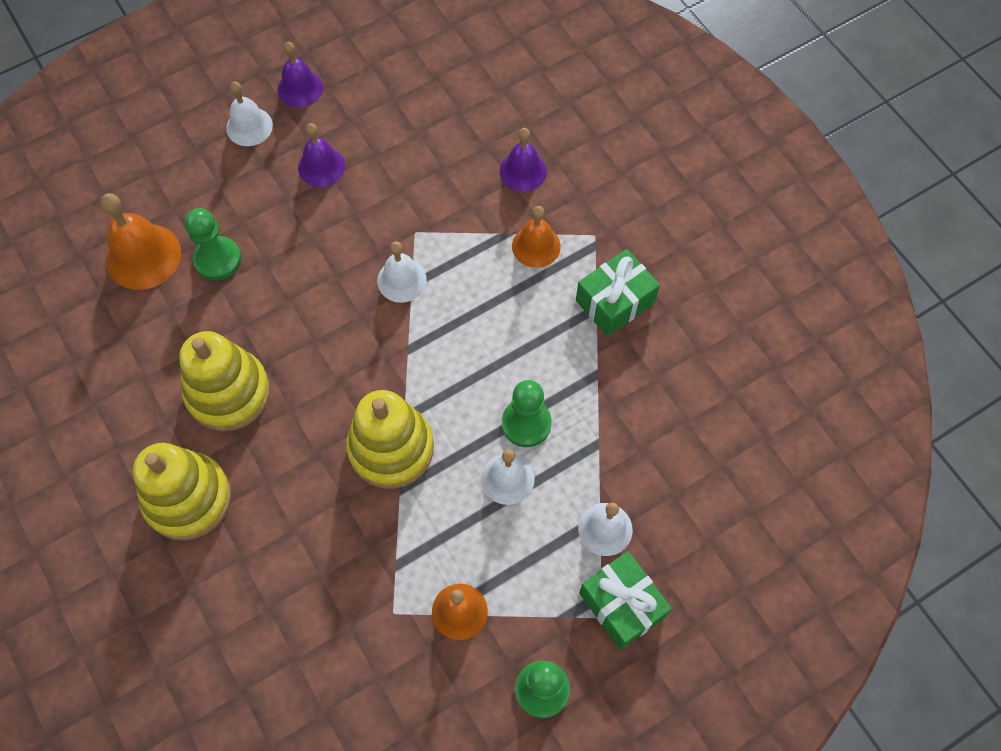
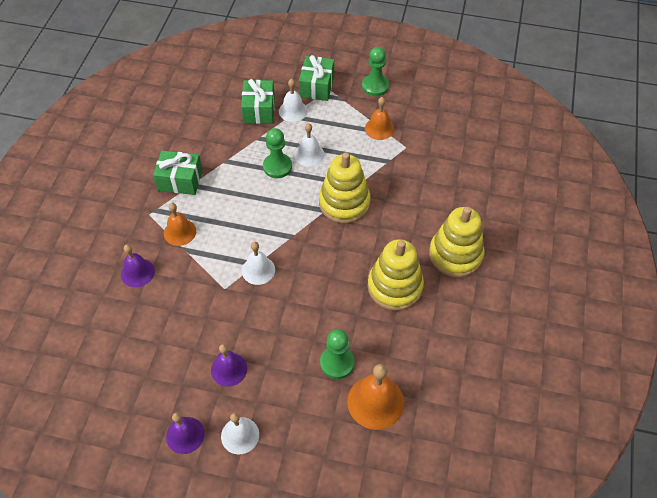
camera: 135 degrees left, 10 degrees down
(649, 487) = (259, 110): none -> green gift

